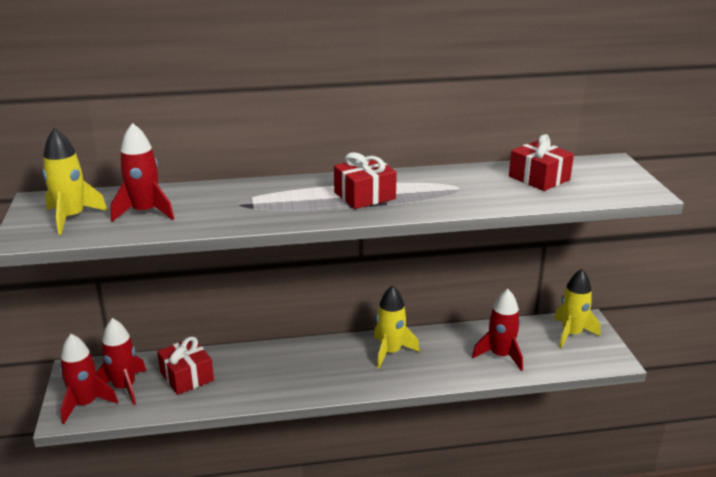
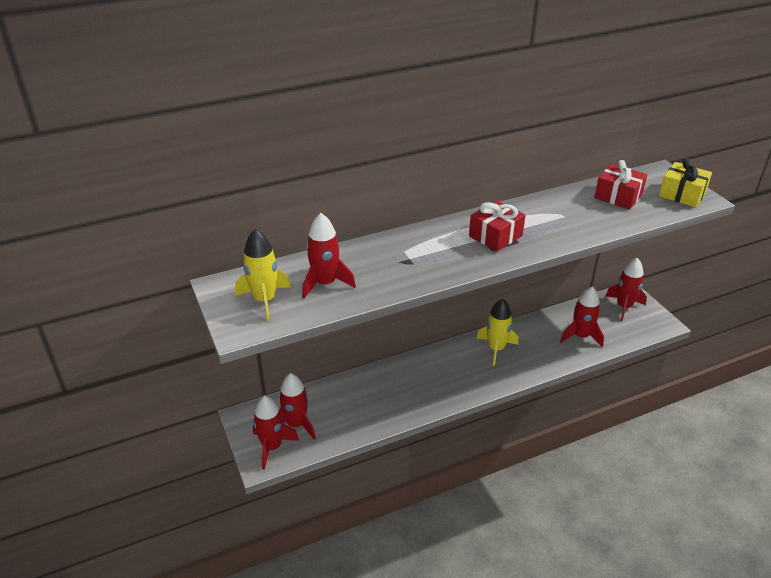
camera: 15 degrees left, 10 degrees up
(187, 376) = (343, 403): red gift -> none
(571, 334) = (624, 307): yellow rocket -> red rocket
(621, 185) = (682, 194): none -> yellow gift

